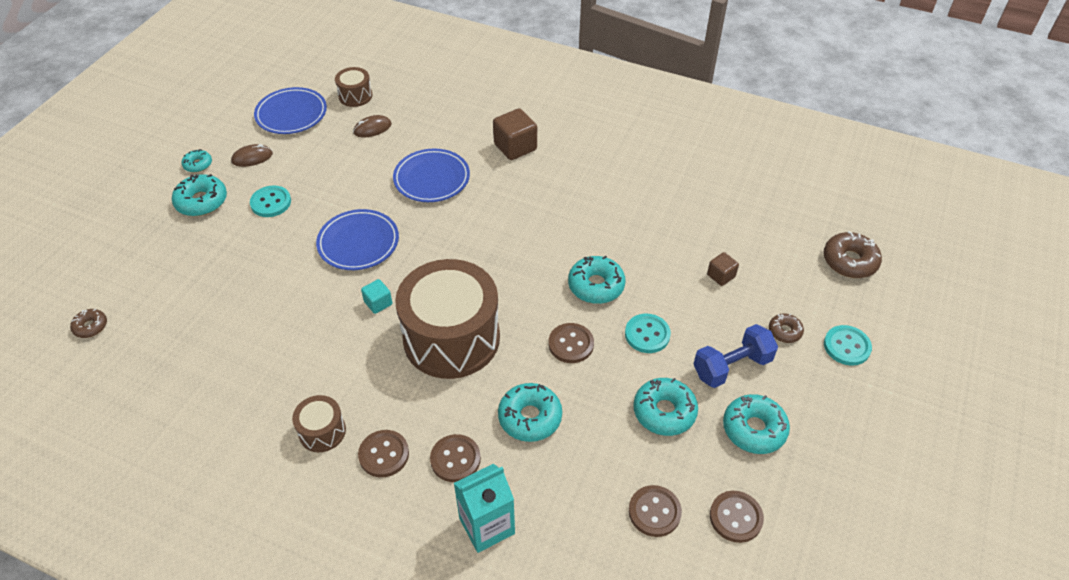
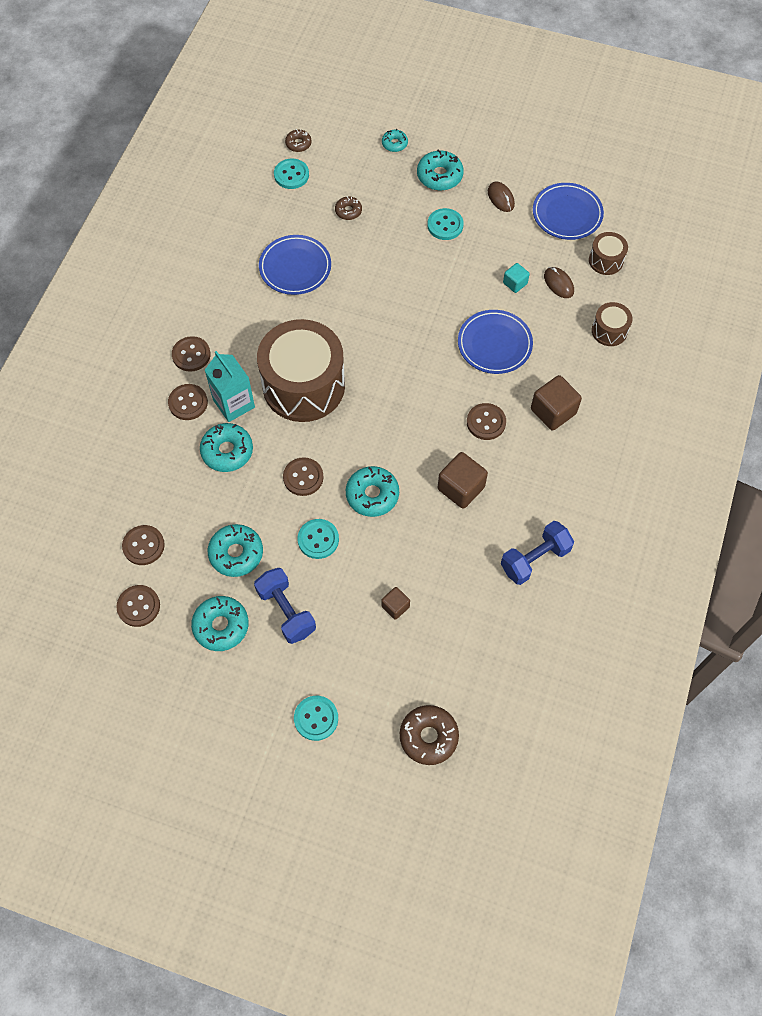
camera: 85 degrees right, 15 degrees up
(138, 336) = (291, 175): none -> turquoise button
(198, 164) = (485, 161): turquoise donut -> turquoise donut (394, 144)
(322, 431) = (210, 311): brown drum -> brown drum (609, 331)
(358, 243) = (404, 300): blue plate -> blue plate (295, 267)
(378, 303) = (337, 326): turquoise cube -> turquoise cube (515, 283)
(487, 526) = (133, 430): turquoise carton -> turquoise carton (234, 403)
(521, 193) = (486, 422): none -> brown button
(592, 217) = (461, 488): none -> brown cube
(668, 174) = (534, 559): none -> blue dumbbell
(784, 331) = (330, 661): brown donut -> brown donut (348, 211)

